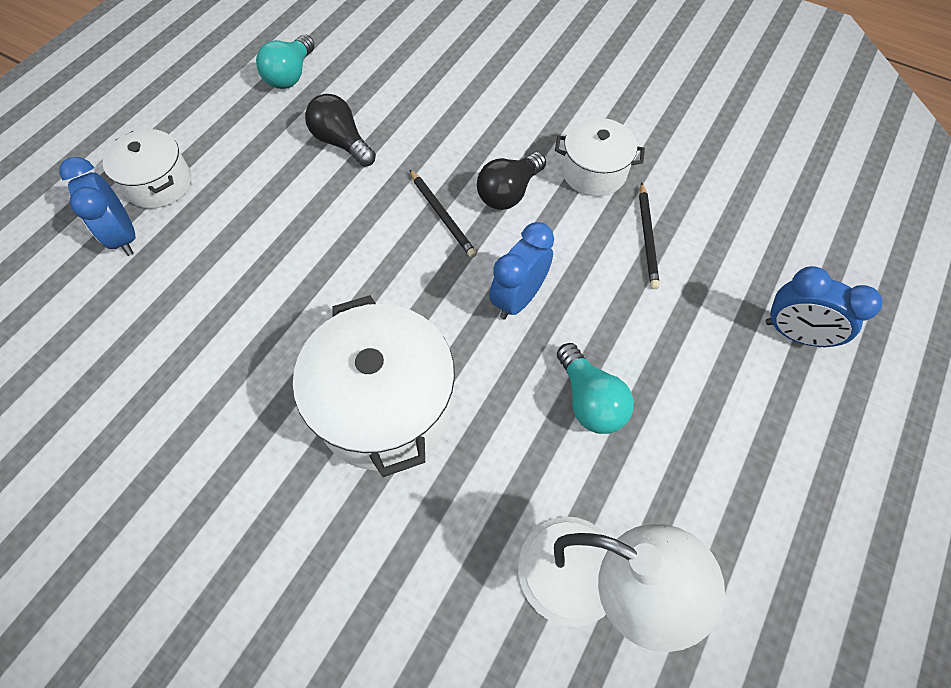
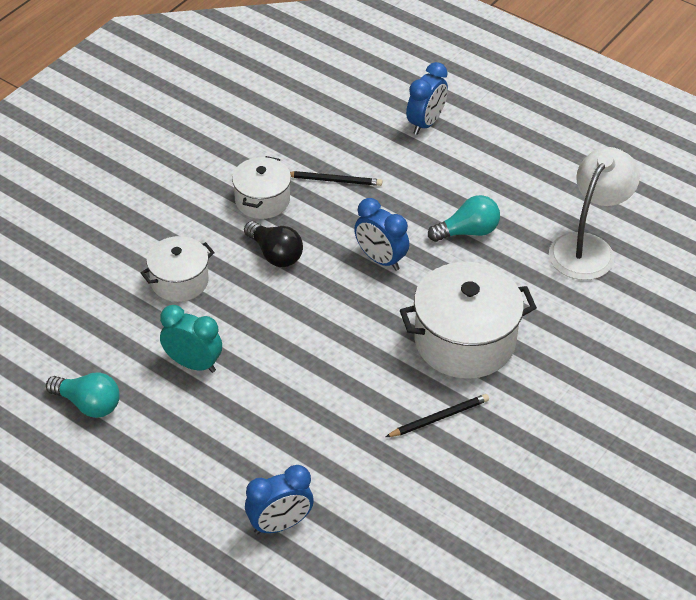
camera: 85 degrees left, 15 degrees down
(159, 183) = (218, 503): white pot -> white pot (179, 281)
(342, 142) = (193, 364): black light bulb -> turquoise clock
(442, 215) = (292, 298): black pencil -> black pencil (439, 418)

